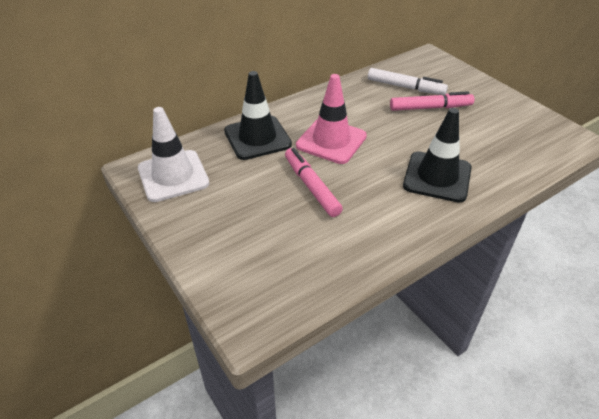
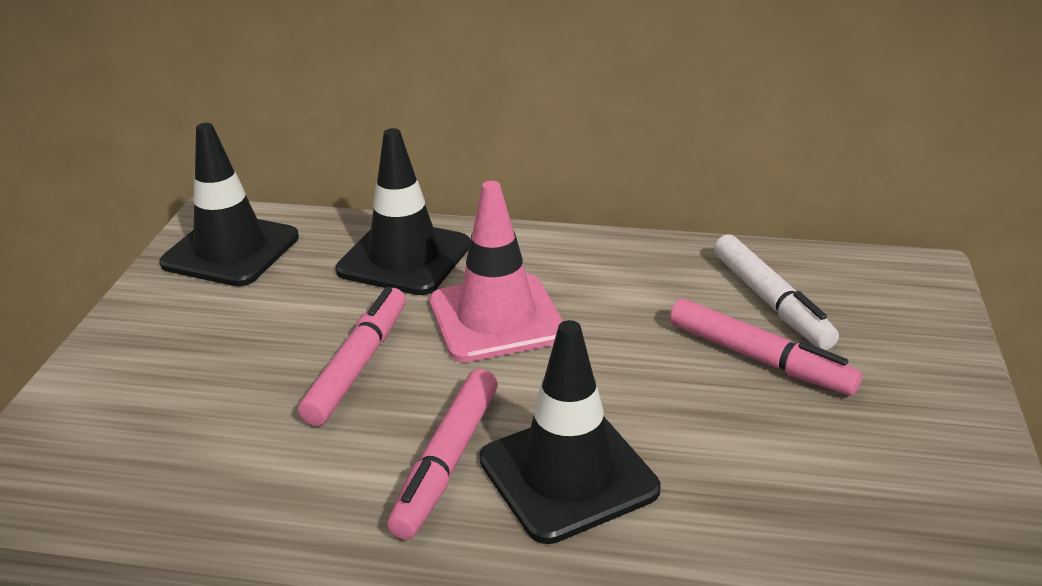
camera: 45 degrees right, 10 degrees down
(173, 176) = (231, 250): white traffic cone -> black traffic cone
(397, 197) = (447, 461): none -> pink marker

